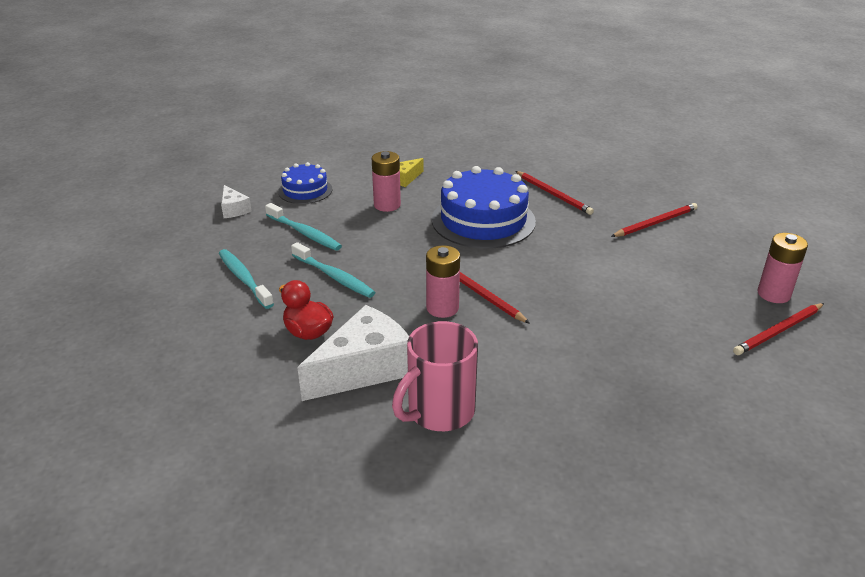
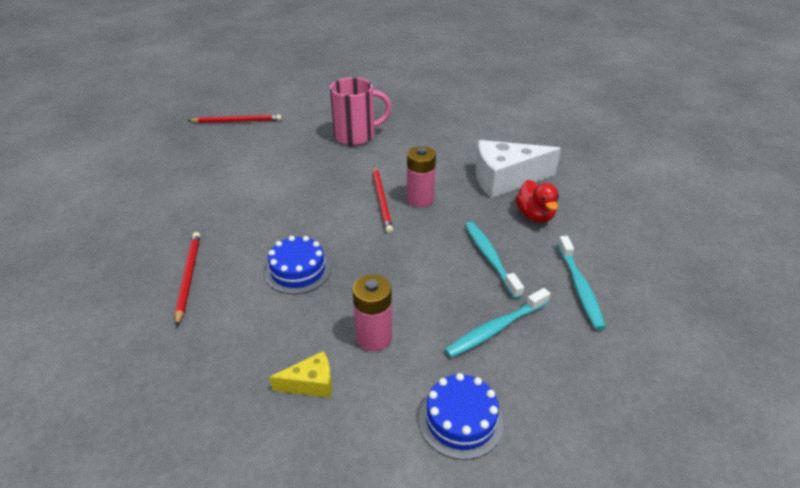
camera: 150 degrees left, 5 degrees up
(234, 209) = (576, 418): white cheese -> none
(304, 233) = (495, 329): turquoise toothbrush -> turquoise toothbrush turned 105 degrees counterclockwise
(439, 412) = (474, 146): pink mug -> pink mug (356, 136)
(483, 220) = (298, 270): blue cake -> blue cake, size x0.55
(656, 223) = (163, 209): red pencil -> none
(773, 294) = (198, 136): pink battery -> none

